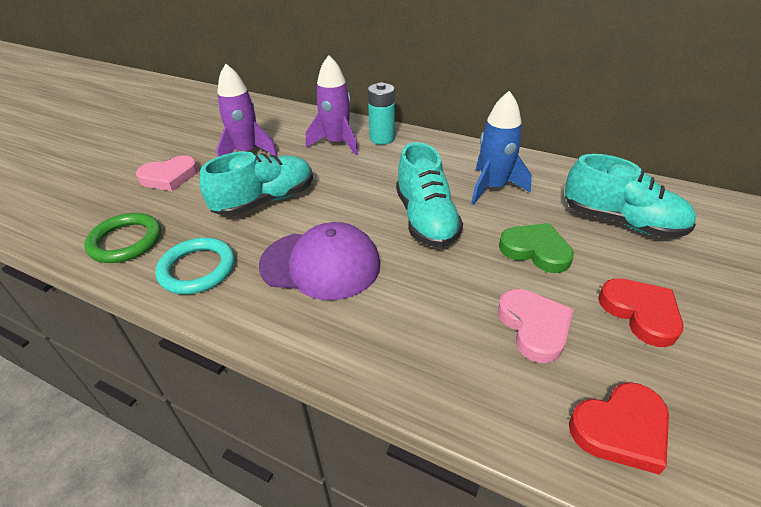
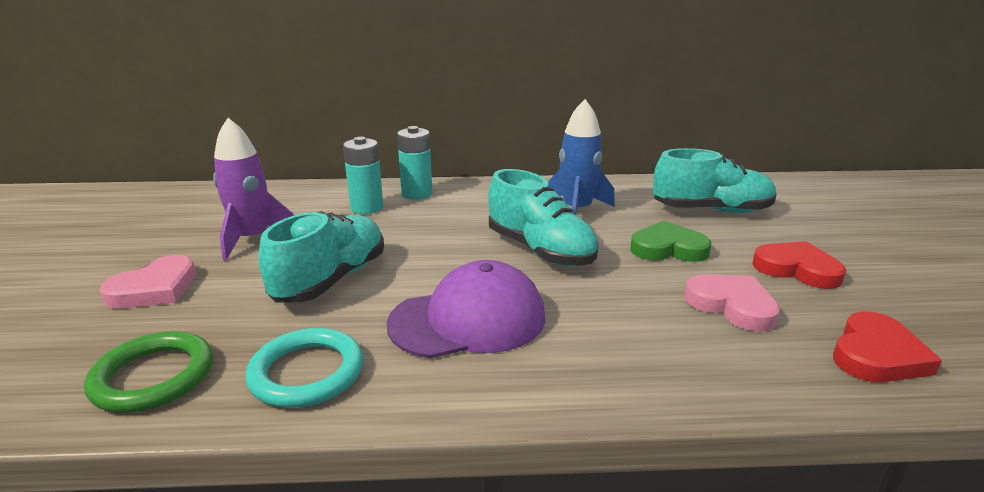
camera: 30 degrees left, 15 degrees down
(337, 143) = (367, 208): purple rocket -> turquoise battery

